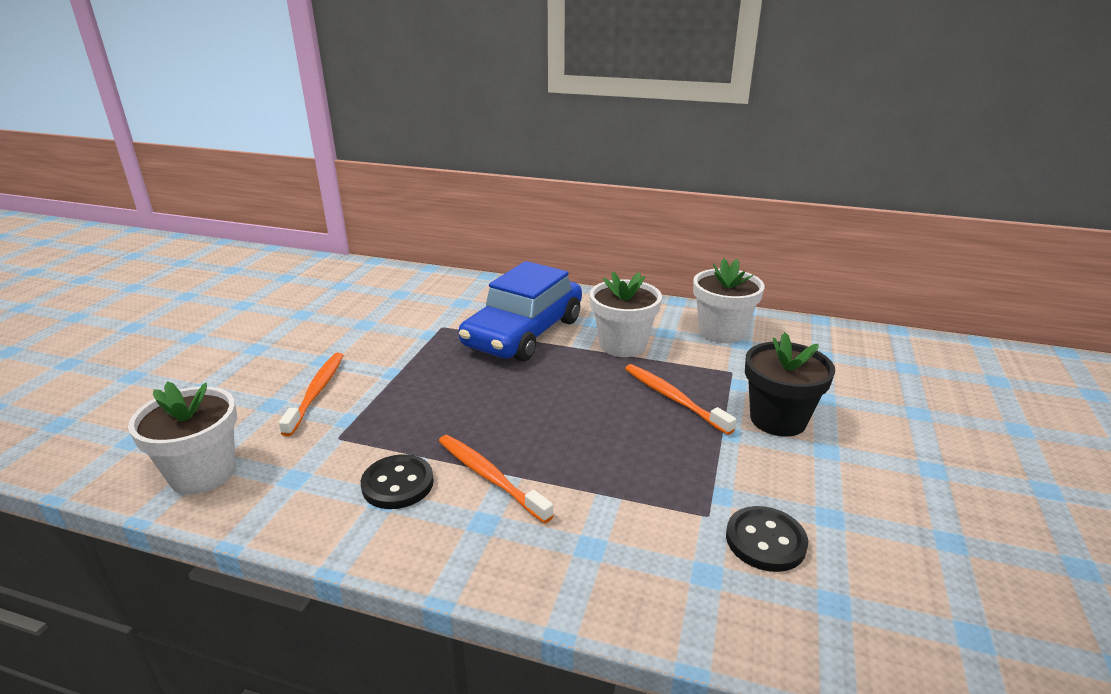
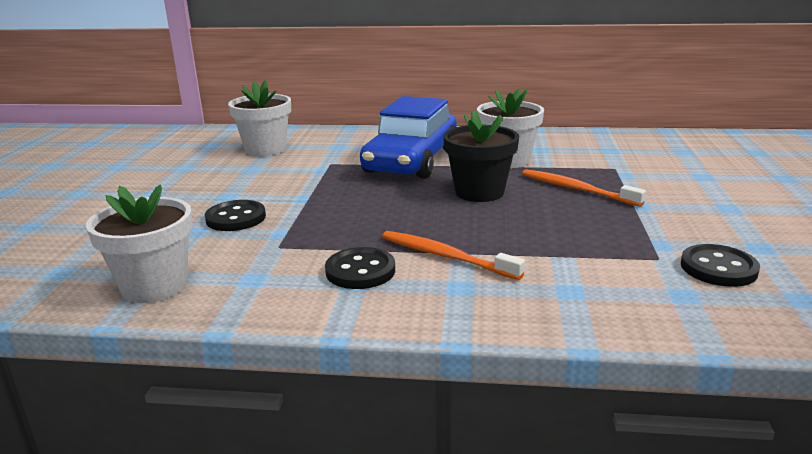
camera: 10 degrees left, 5 degrees down
(316, 392) = (236, 218): orange toothbrush -> black button
(721, 332) = (588, 144): white flower pot -> white flower pot (265, 149)
(778, 419) = (675, 193): black flower pot -> black flower pot (479, 192)

